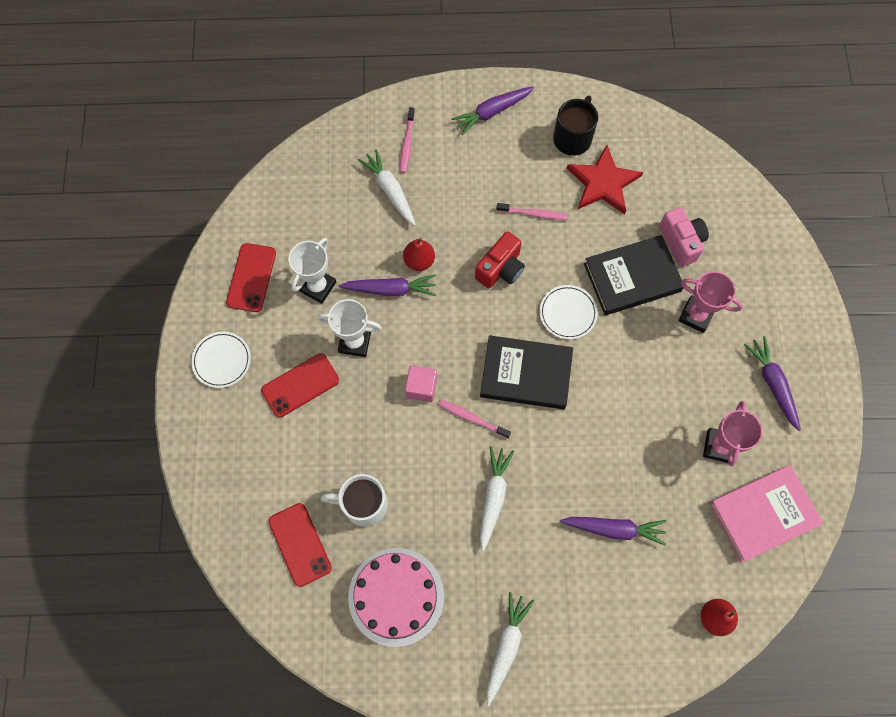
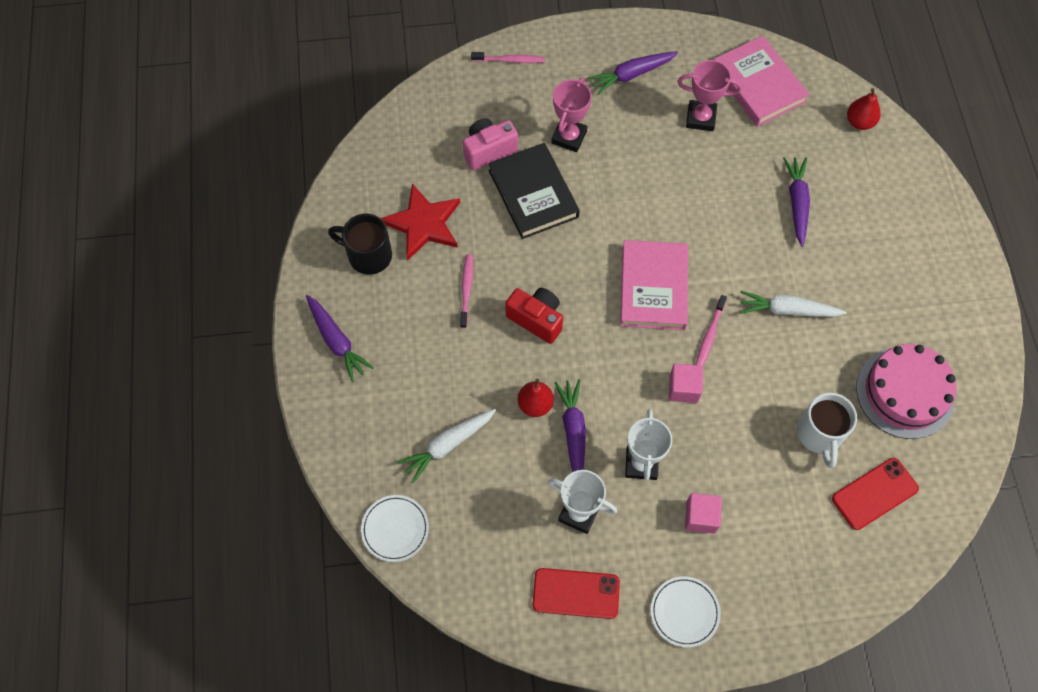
camera: 95 degrees left, 5 degrees down
(300, 385) = (700, 517): red phone -> pink cube
(407, 143) = (383, 432): pink toothbrush -> pink toothbrush (510, 60)
(506, 646) = (927, 290): white carrot -> none
(526, 374) = (653, 288): black book -> pink book
(568, 313) = (580, 251): white plate -> white plate (395, 529)

